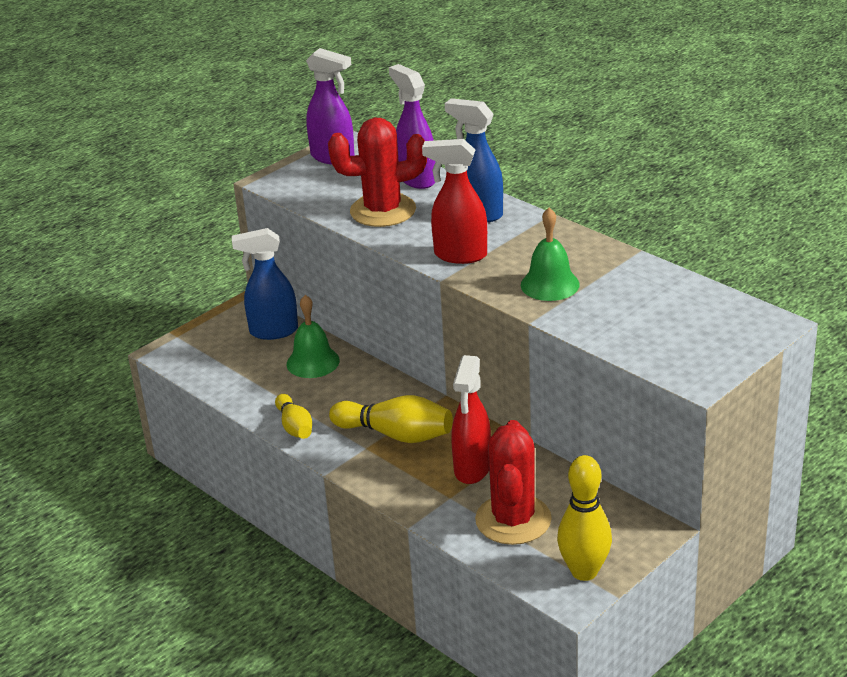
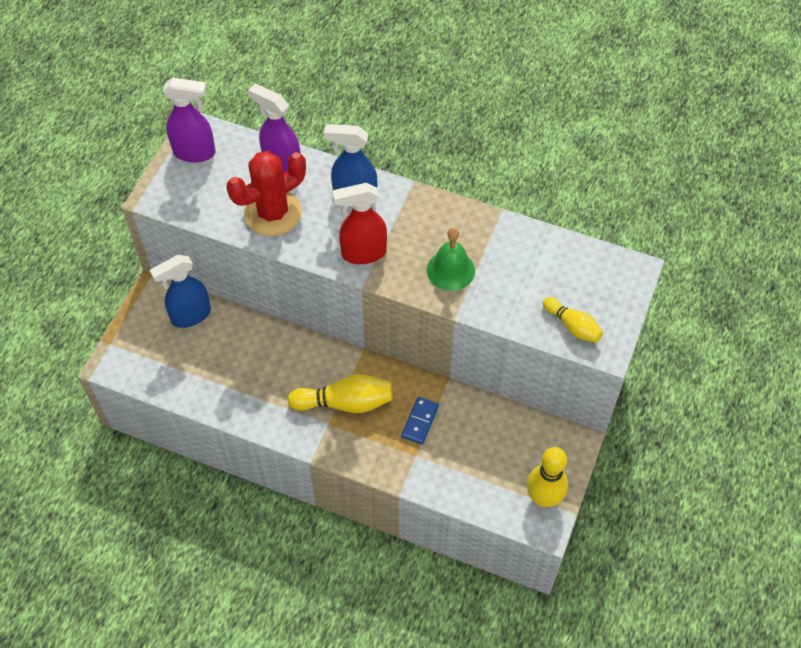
camera: 25 degrees left, 25 degrees up
(294, 426) = (261, 418): yellow bowling pin -> yellow bowling pin (572, 326)
(313, 362) = (241, 342): green bell -> none
(472, 469) = (420, 421): red spray bottle -> blue domino
(513, 520) = (472, 464): red cactus -> none

